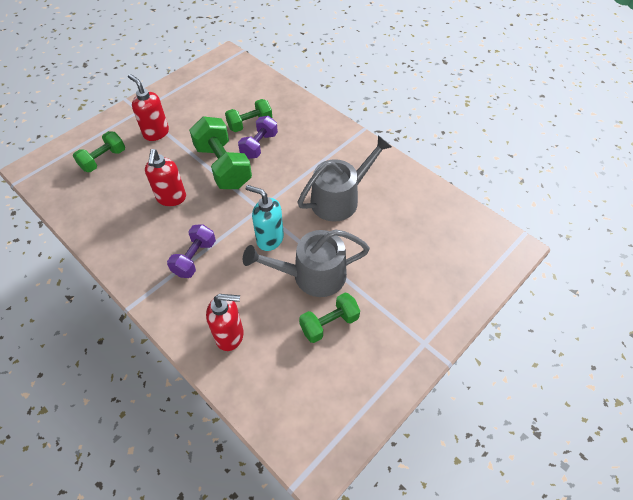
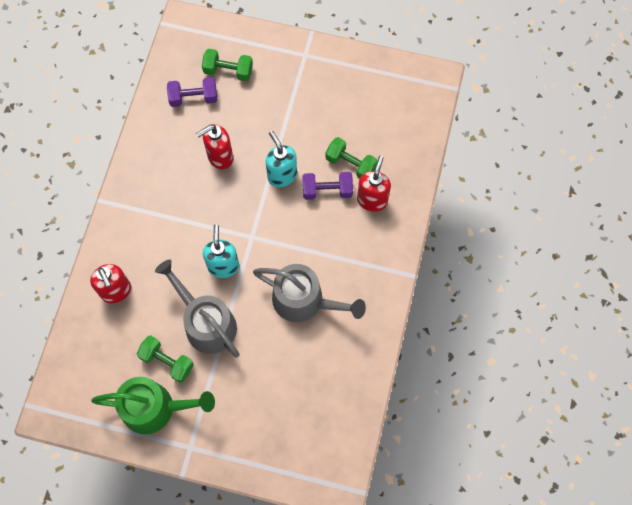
camera: 60 degrees right, 15 degrees up
(156, 133) = (286, 90): red soap dispenser -> red soap dispenser (372, 200)
(194, 258) = (170, 218): purple dumbbell -> purple dumbbell (193, 98)
(223, 166) = (282, 175): green dumbbell -> turquoise soap dispenser
(368, 356) = (154, 408): none -> green watering can

